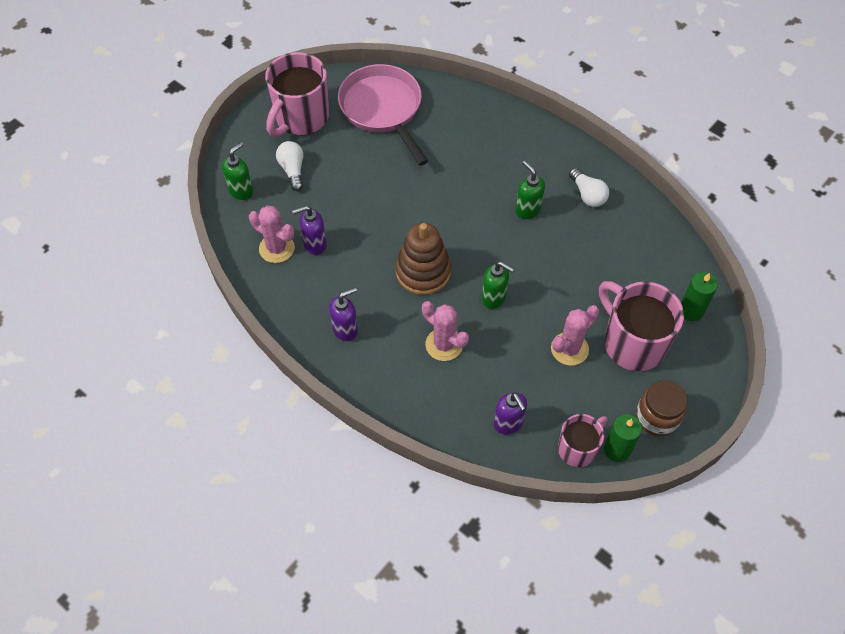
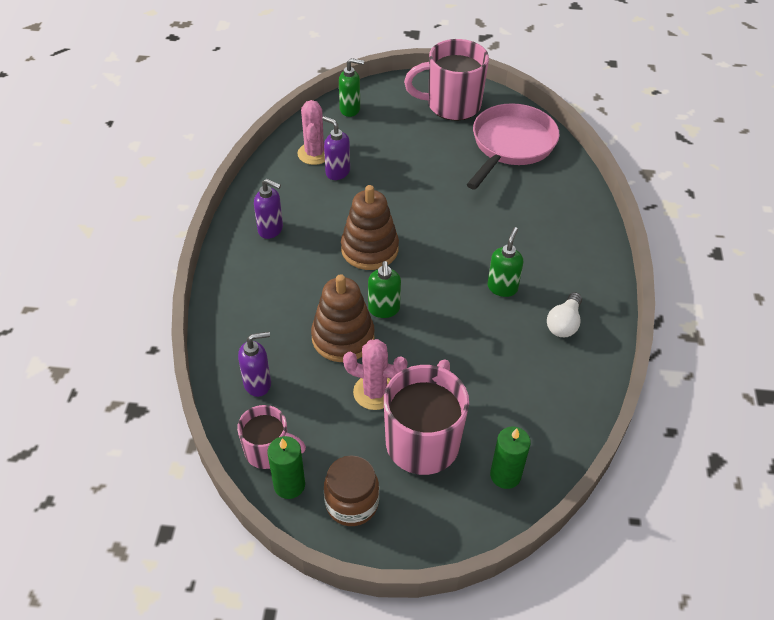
camera: 55 degrees right, 10 degrees down
(292, 170) = (397, 126): white light bulb -> none
(444, 344) = (306, 299): pink cactus -> none
(502, 341) = (343, 337): none -> brown stacking toy
(508, 423) = (258, 383): purple soap dispenser -> purple soap dispenser turned 135 degrees counterclockwise

